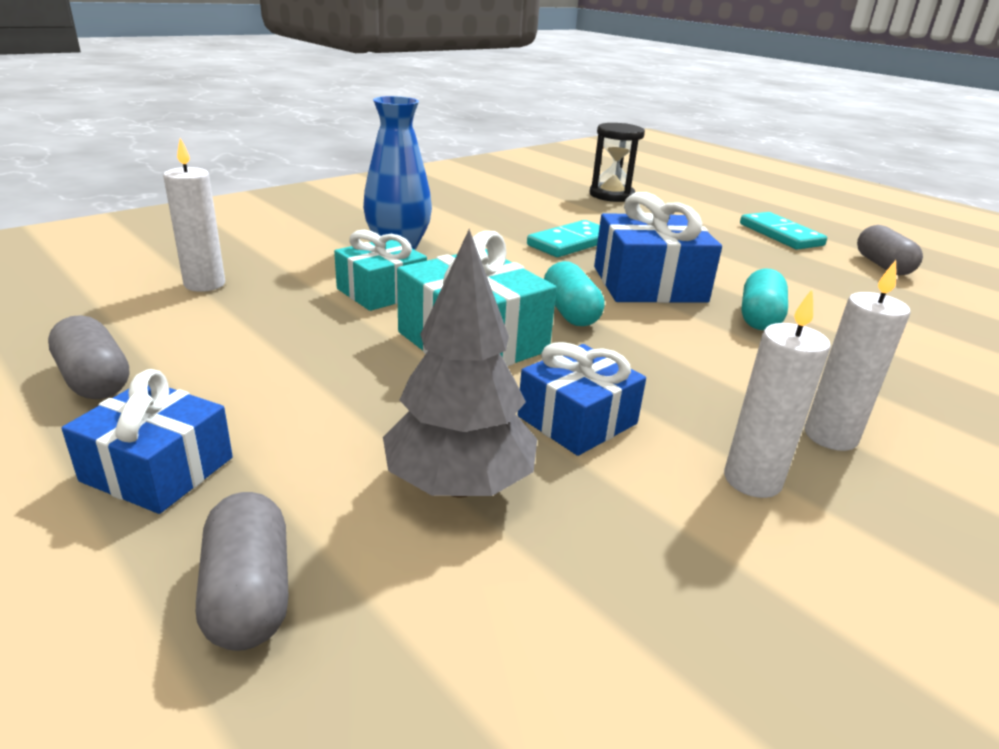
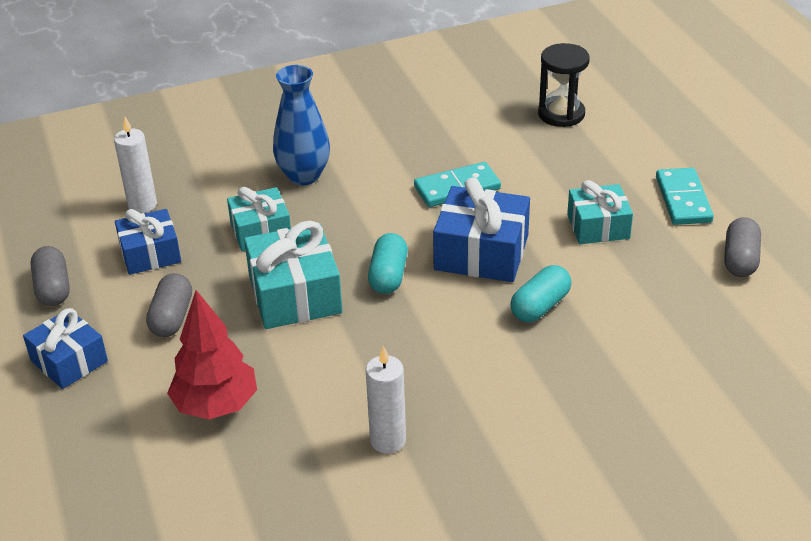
camera: 25 degrees right, 10 degrees up
(249, 594) = (88, 441): grey capsule -> grey capsule (172, 317)
(459, 485) = (216, 405): grey tree -> red tree
(577, 420) = (316, 375): blue gift -> blue gift (150, 254)
(734, 256) = (598, 226): none -> turquoise gift
(830, 436) = (474, 422): white candle -> none

